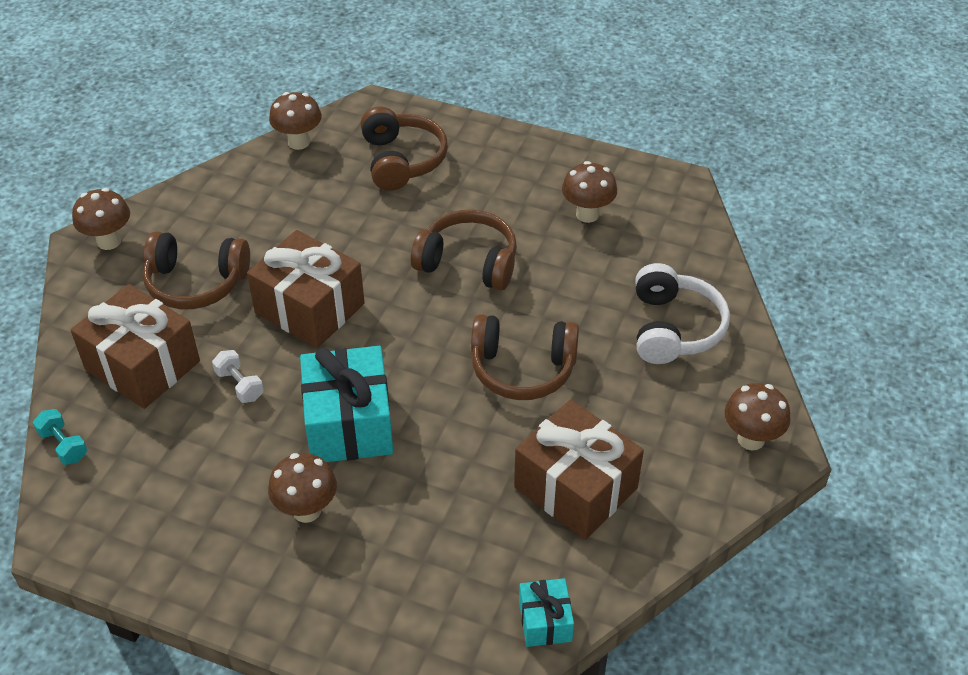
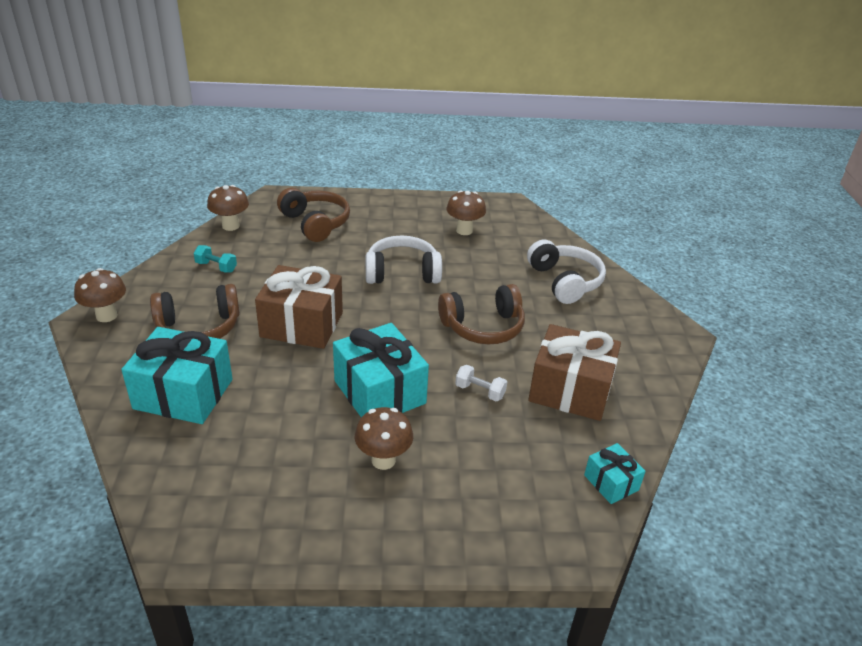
camera: 25 degrees left, 10 degrees down
(63, 445) = (141, 470): turquoise dumbbell -> turquoise dumbbell (216, 267)
(143, 365) = (183, 394): brown gift -> turquoise gift
(240, 385) = (275, 388): white dumbbell -> white dumbbell (480, 391)
(468, 262) = (402, 272): brown headphones -> white headphones
(751, 439) = (658, 332): brown mushroom -> none

